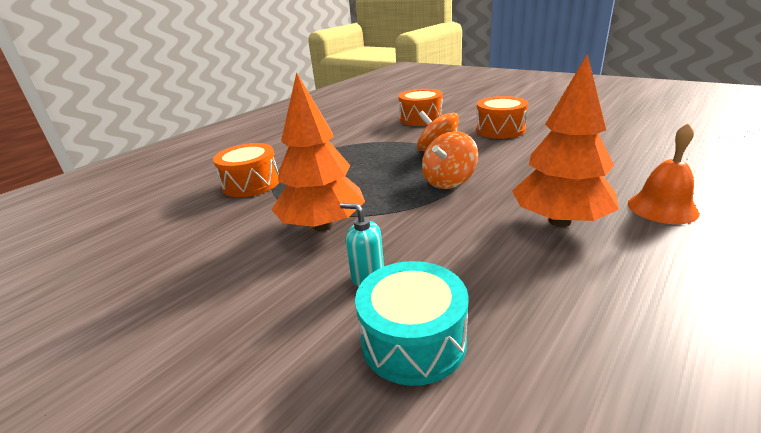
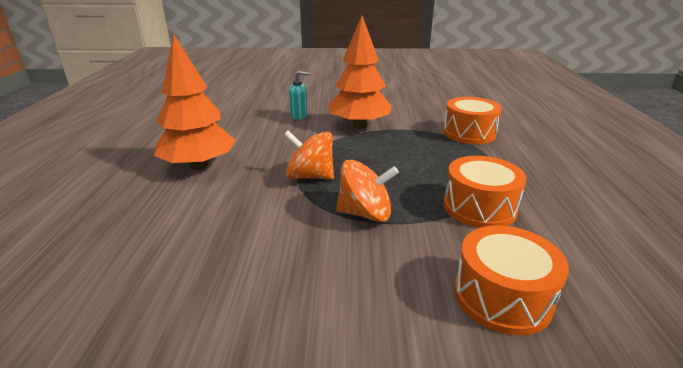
camera: 140 degrees right, 0 degrees up
(413, 340) = (257, 107): turquoise drum -> none
(449, 181) = (310, 176): orange spinning top -> orange spinning top turned 75 degrees counterclockwise
(500, 130) = (319, 299): orange drum -> orange drum (479, 207)
(662, 208) = (108, 198): orange bell -> none

